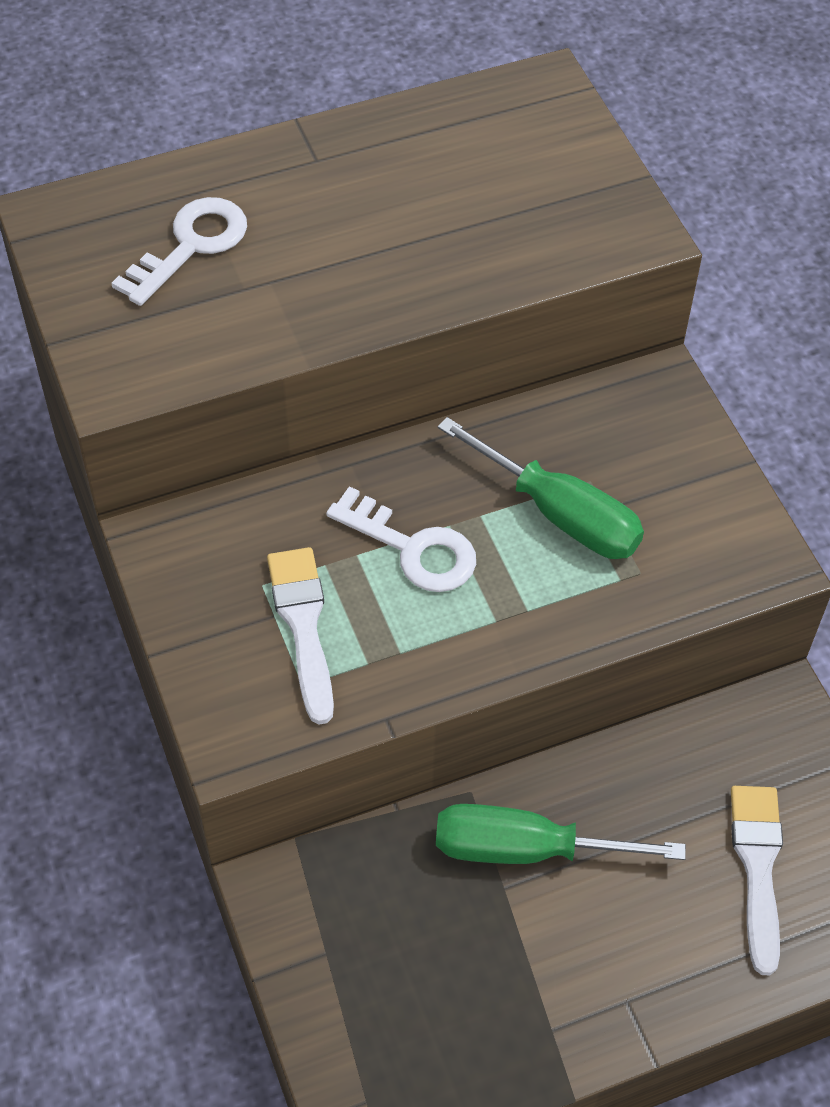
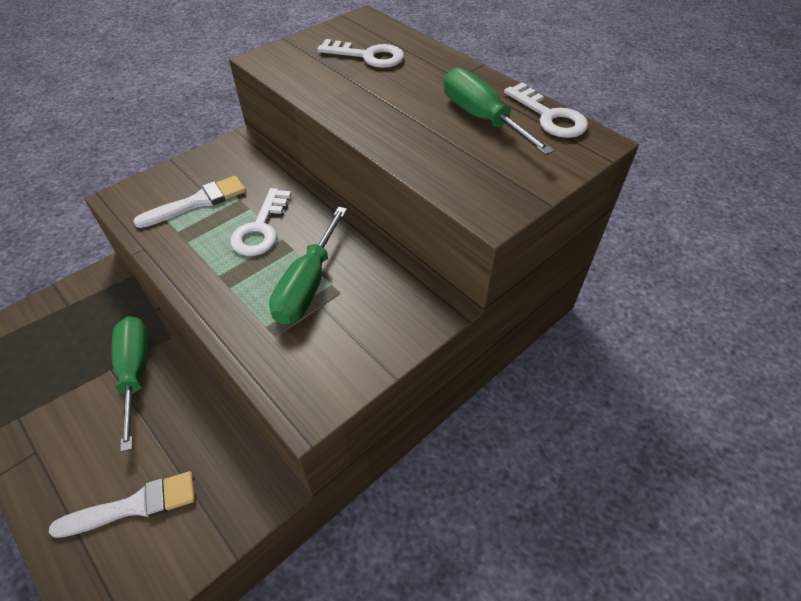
camera: 70 degrees right, 5 degrees down
(440, 172) = (481, 118): none -> green screwdriver
(471, 103) = (549, 116): none -> white key

